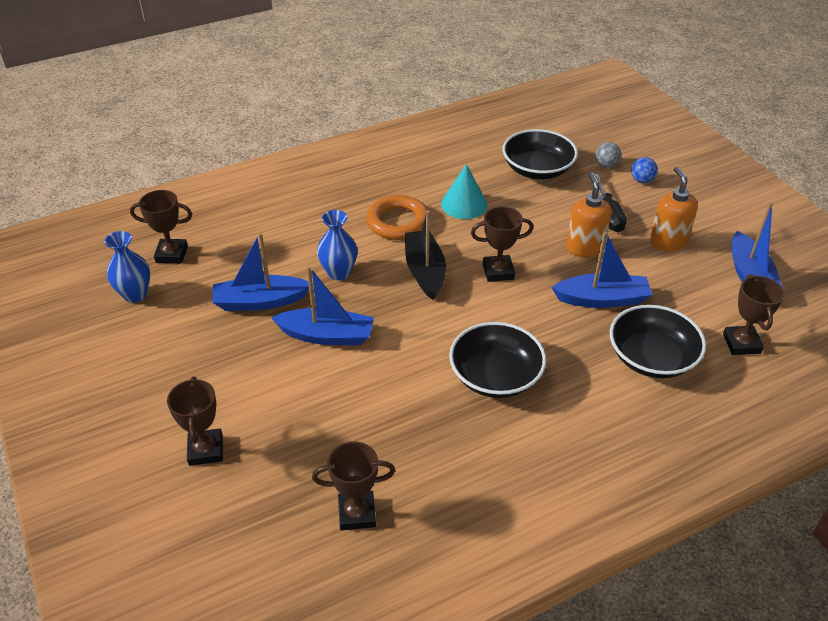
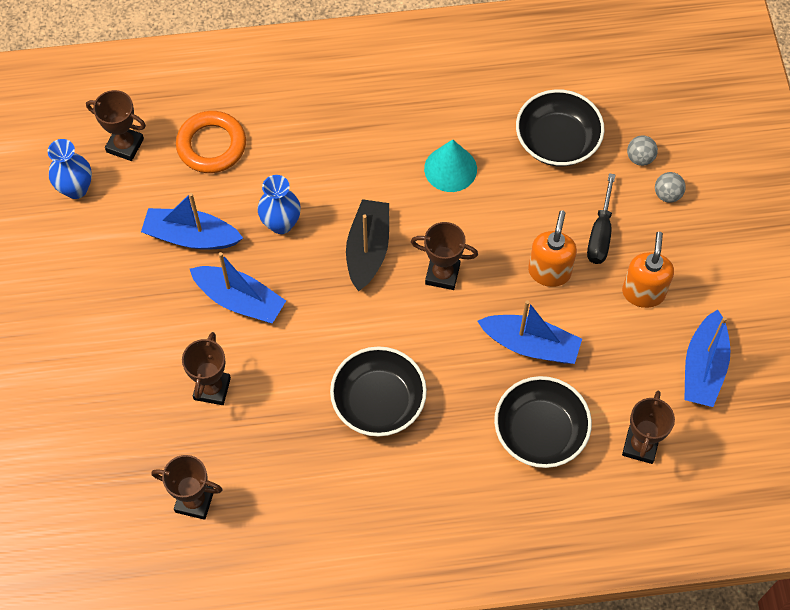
camera: 20 degrees right, 20 degrees up
(205, 450) = (89, 393): brown trophy -> brown trophy (212, 388)
(398, 222) = (369, 172): orange ring -> orange ring (211, 145)
(642, 180) = (667, 194): blue ball -> grey ball

